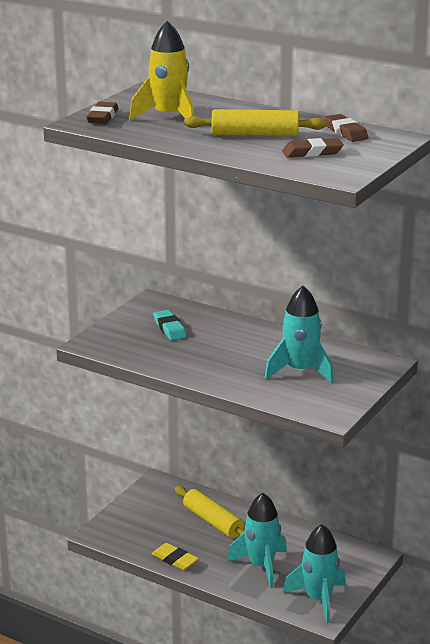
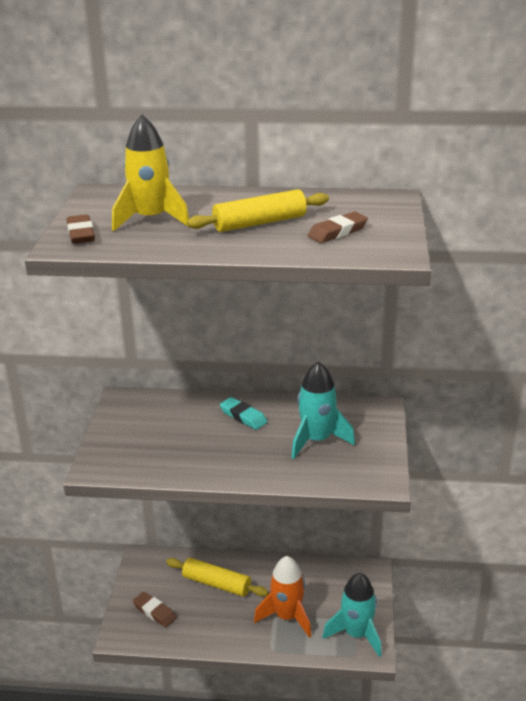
camera: 25 degrees left, 5 degrees up
(169, 328) = (161, 427): turquoise eraser -> turquoise eraser (243, 416)
(175, 559) = (207, 638): yellow eraser -> none
(261, 566) = (287, 616): turquoise rocket -> orange rocket
(346, 132) = (340, 202): brown eraser -> brown eraser (154, 612)

